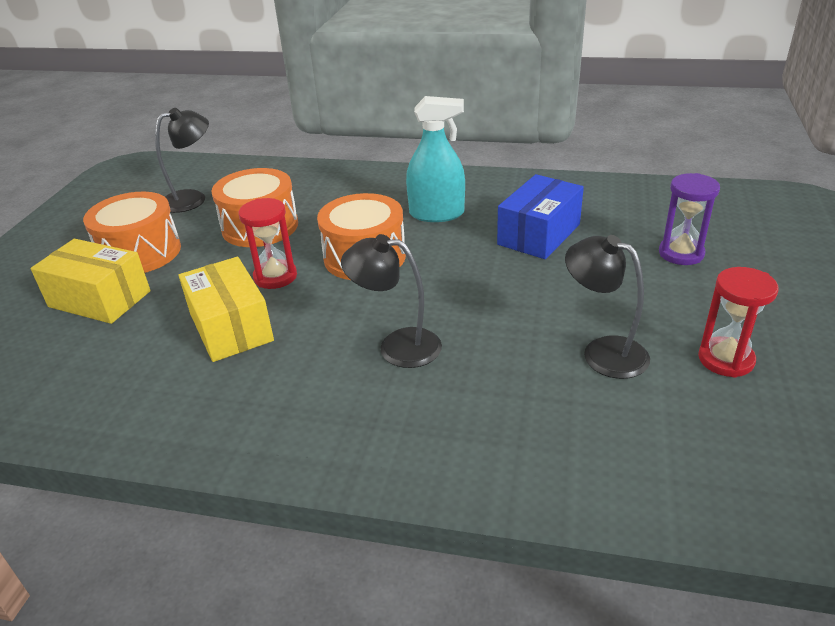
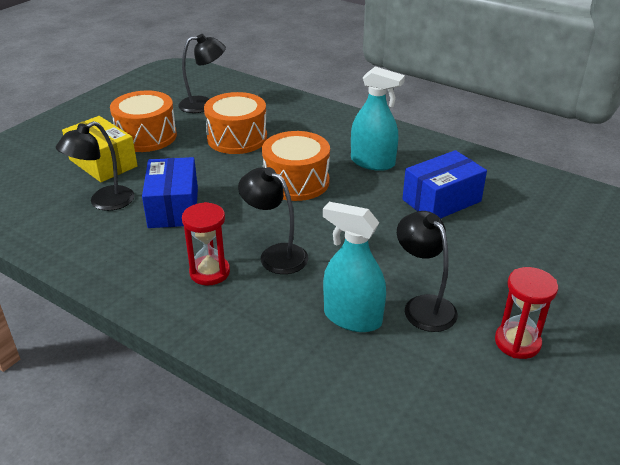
camera: 20 degrees right, 0 degrees up
(131, 347) = (104, 202): none -> black lamp
(231, 327) = (173, 207): yellow box -> blue box
(275, 277) = (224, 179): red hourglass -> red hourglass (209, 272)
(536, 390) = (352, 318): none -> turquoise spray bottle
(681, 253) = (548, 249): purple hourglass -> none

